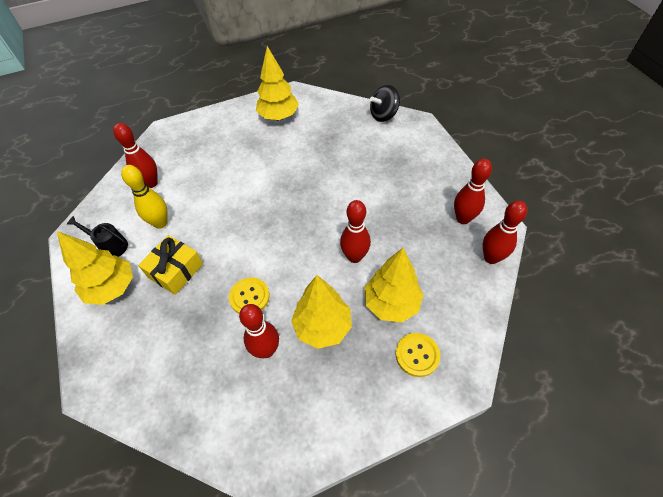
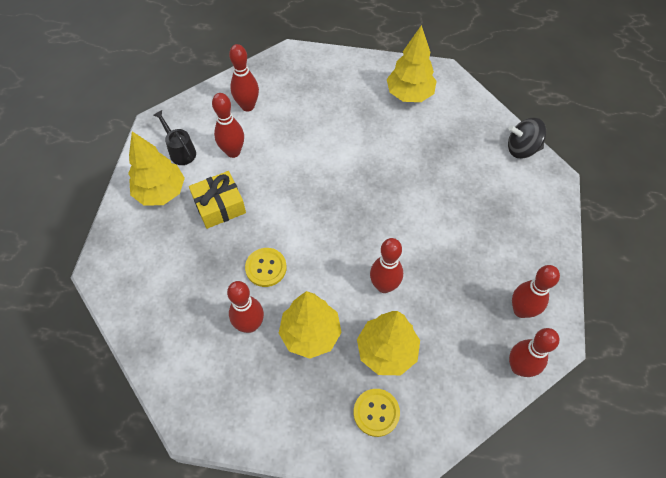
camera: 30 degrees right, 5 degrees up
(160, 223) = (233, 152): yellow bowling pin -> red bowling pin

